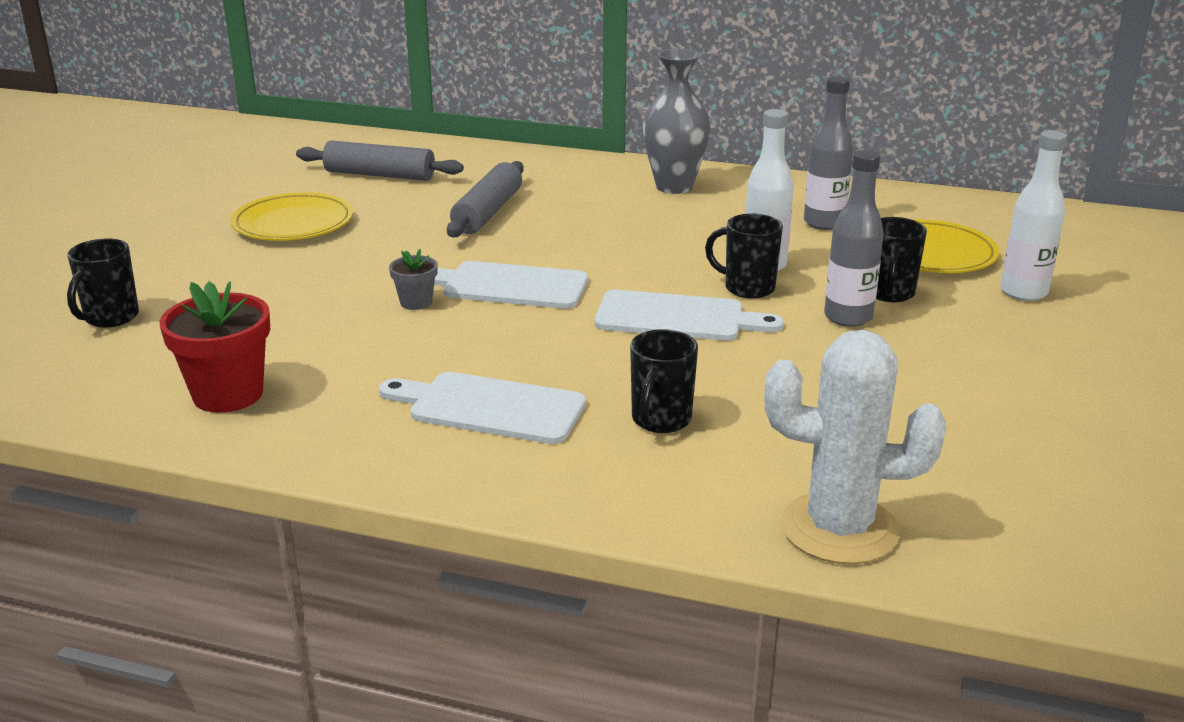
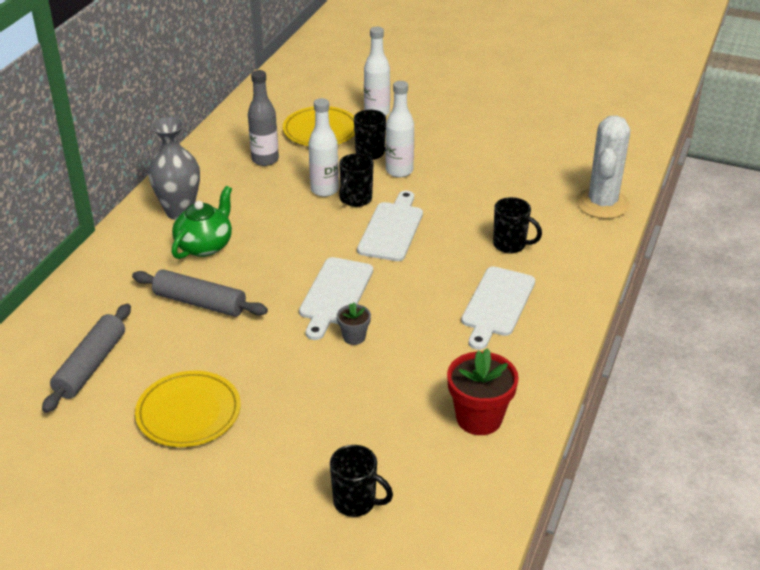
camera: 85 degrees left, 10 degrees up
(604, 205) = (205, 245): none -> green teapot
(848, 317) = (399, 171): grey bottle -> white bottle

